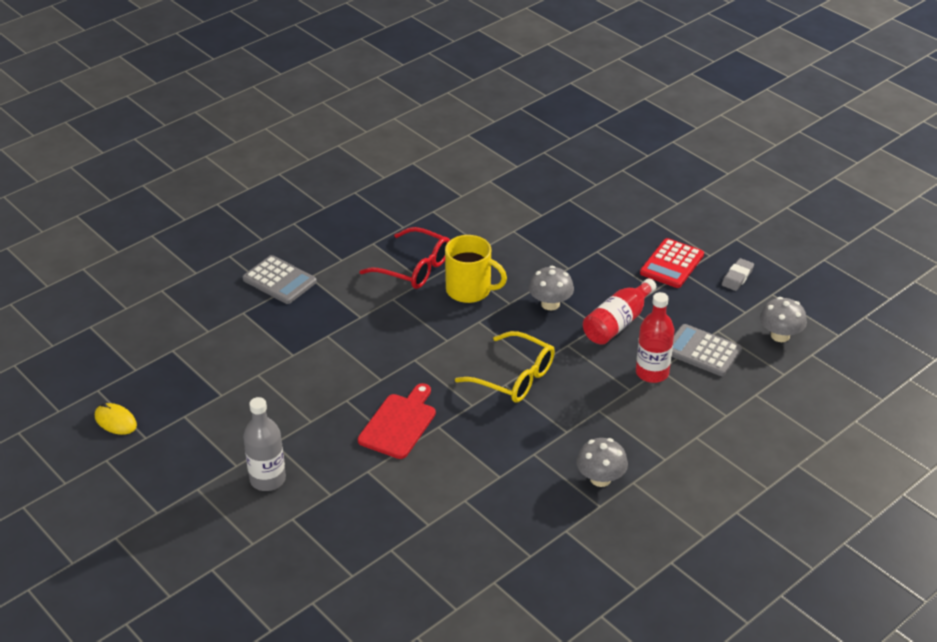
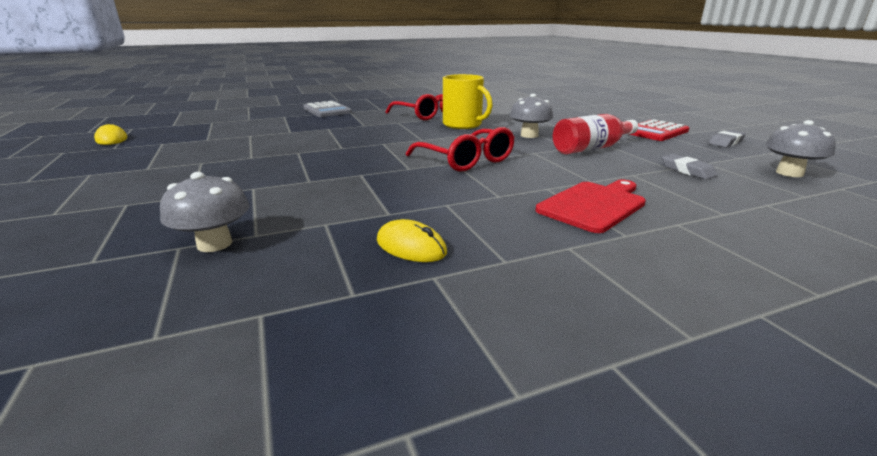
camera: 20 degrees right, 15 degrees down
(267, 479) = (155, 178): grey bottle -> none
(399, 424) = (325, 168): red cutting board -> red cutting board (594, 205)
(514, 377) = (466, 160): yellow glasses -> red glasses
(537, 508) = (411, 246): none -> yellow mouse
(600, 478) = (521, 236): grey mushroom -> grey mushroom (214, 244)
(652, 373) = (622, 175): red bottle -> none
(702, 351) = (687, 171): grey calculator -> grey eraser

